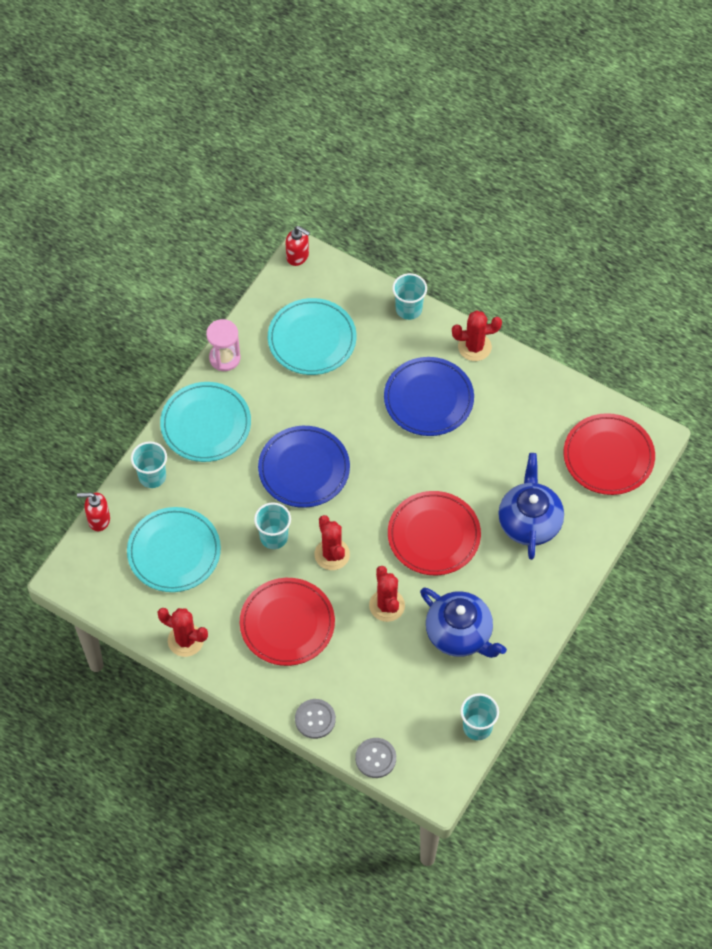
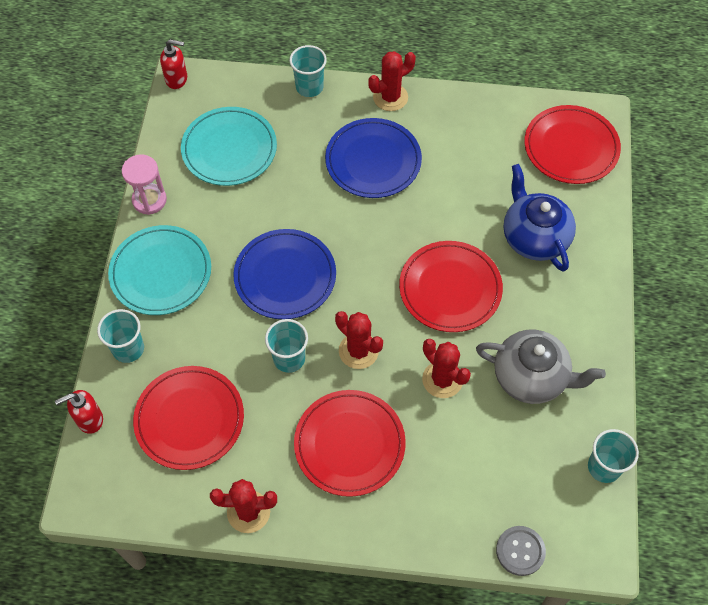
camera: 25 degrees left, 0 degrees up
(174, 552) = (189, 419): turquoise plate -> red plate
(315, 719) = (433, 537): grey button -> none
(460, 634) = (531, 377): blue teapot -> grey teapot

